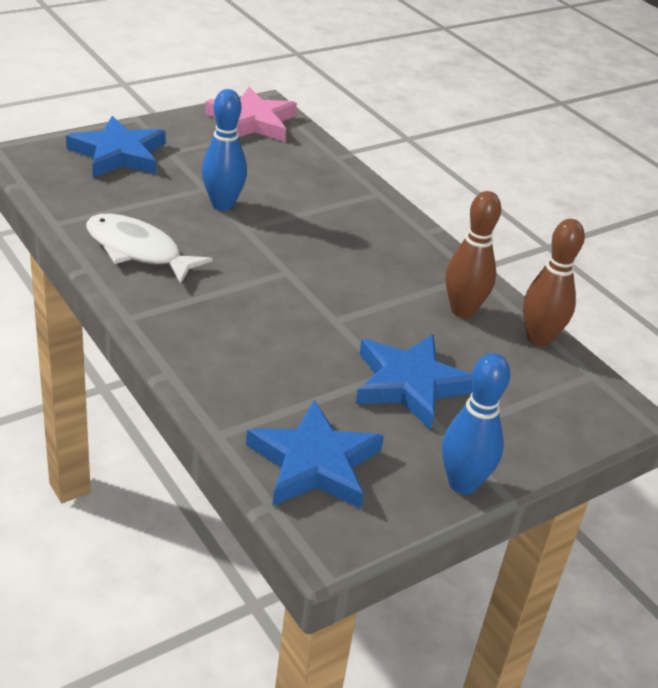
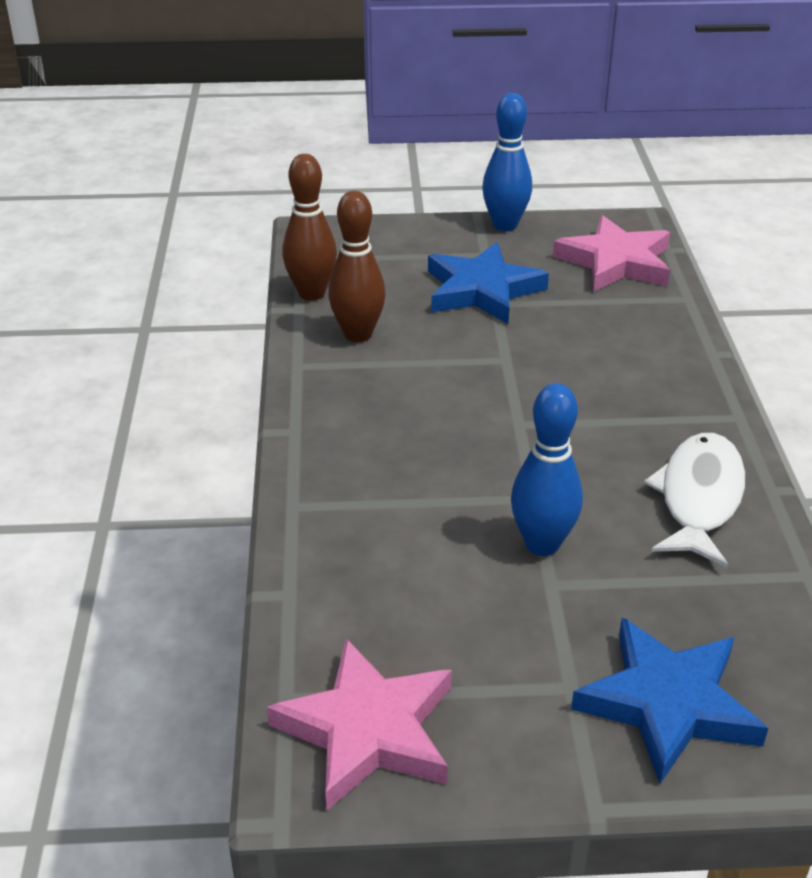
camera: 145 degrees left, 0 degrees up
(138, 251) = (698, 498): white fish -> white fish turned 135 degrees counterclockwise
(314, 463) = (615, 262): blue star -> pink star

